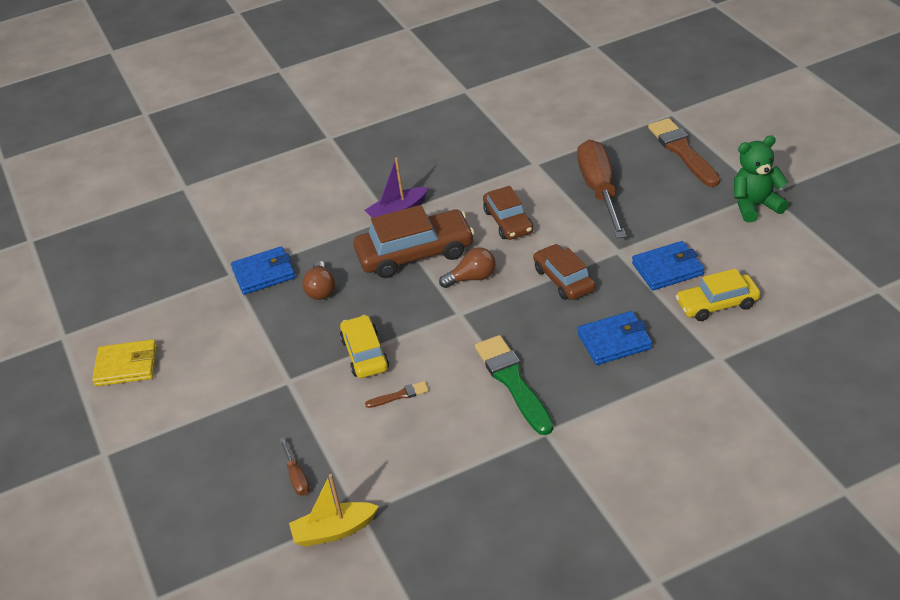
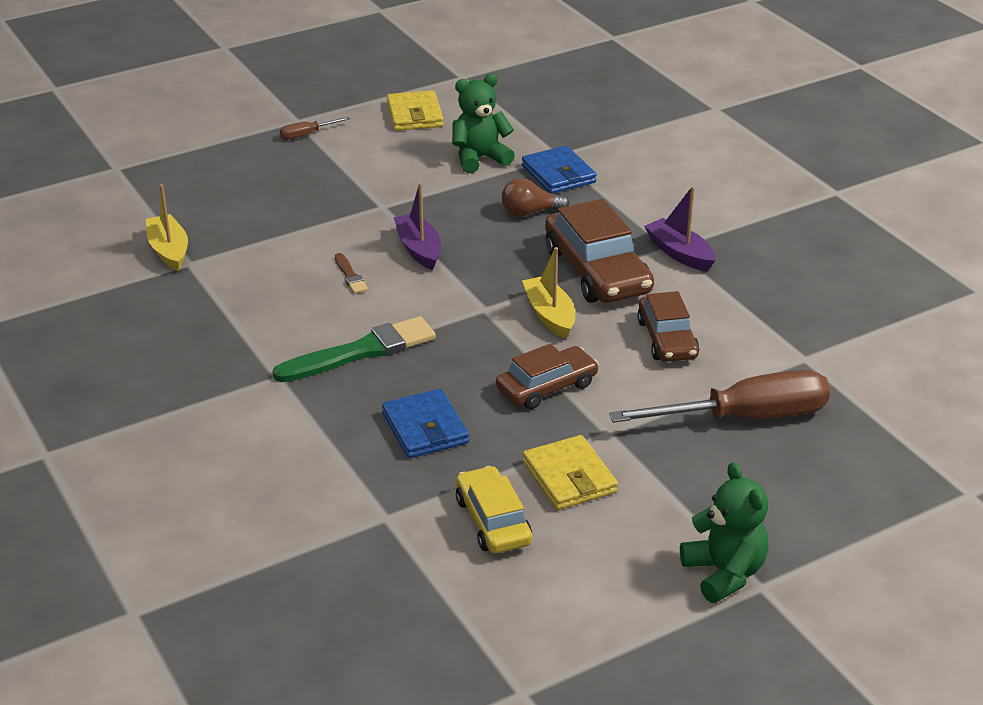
camera: 80 degrees right, 5 degrees down
(223, 321) = (480, 158): none -> green teddy bear
(297, 477) = (244, 224): brown screwdriver -> brown screwdriver (307, 135)
(365, 354) = (419, 249): yellow car -> purple boat
(472, 278) = (549, 315): brown light bulb -> yellow boat
(508, 221) = (667, 339): brown car -> brown car turned 75 degrees counterclockwise
(668, 269) = (569, 477): blue wallet -> yellow wallet
(682, 151) = (861, 501): brown brush -> none

